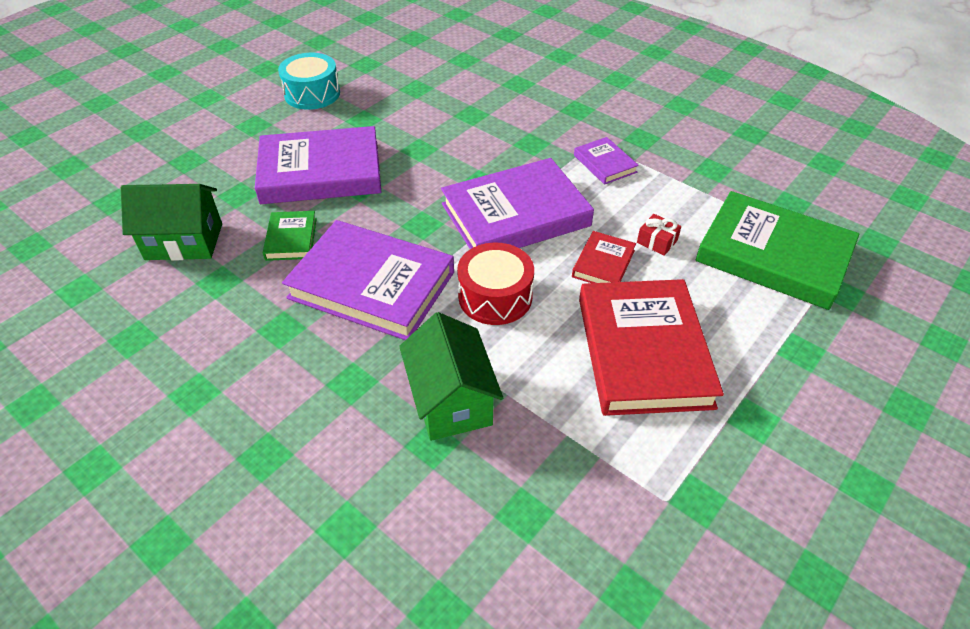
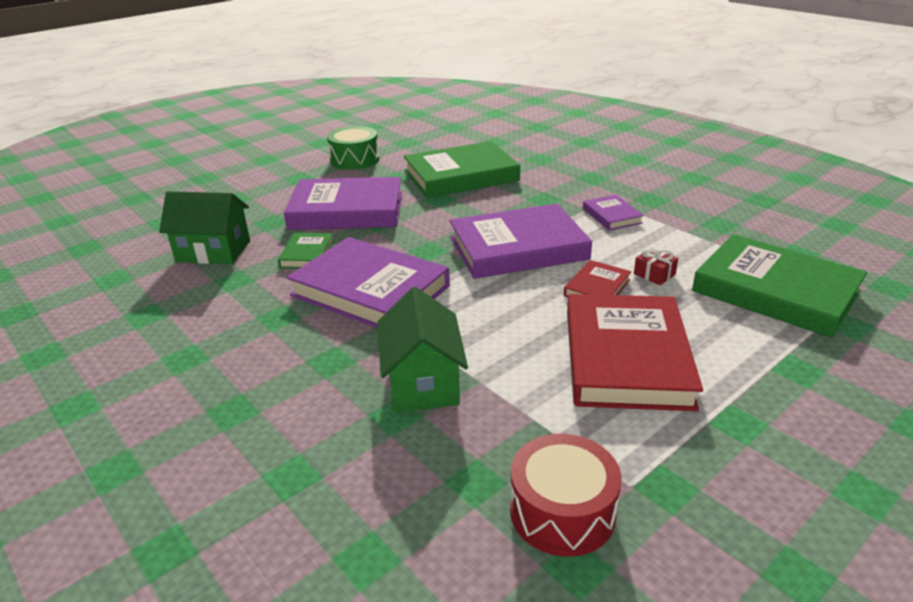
camera: 10 degrees right, 15 degrees down
(312, 94) = (355, 160): turquoise drum -> green drum
(436, 113) = (461, 175): none -> green book
(495, 297) = (485, 306): red drum -> red drum (562, 511)

